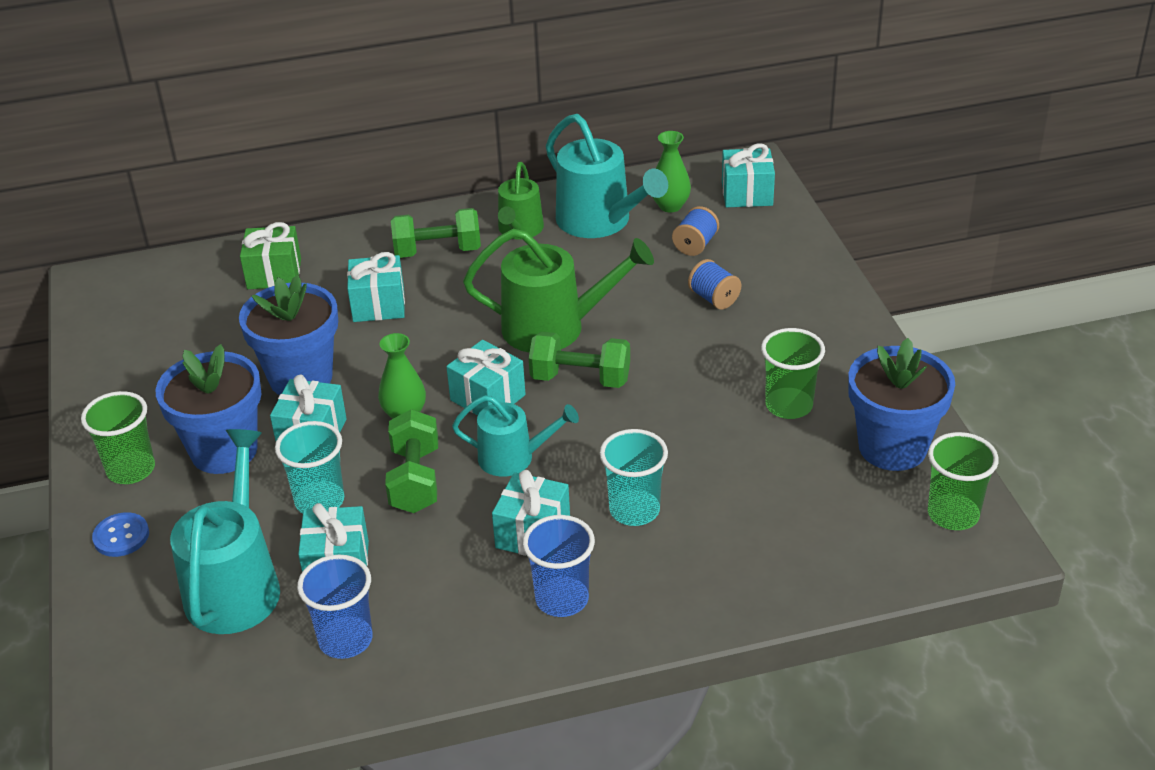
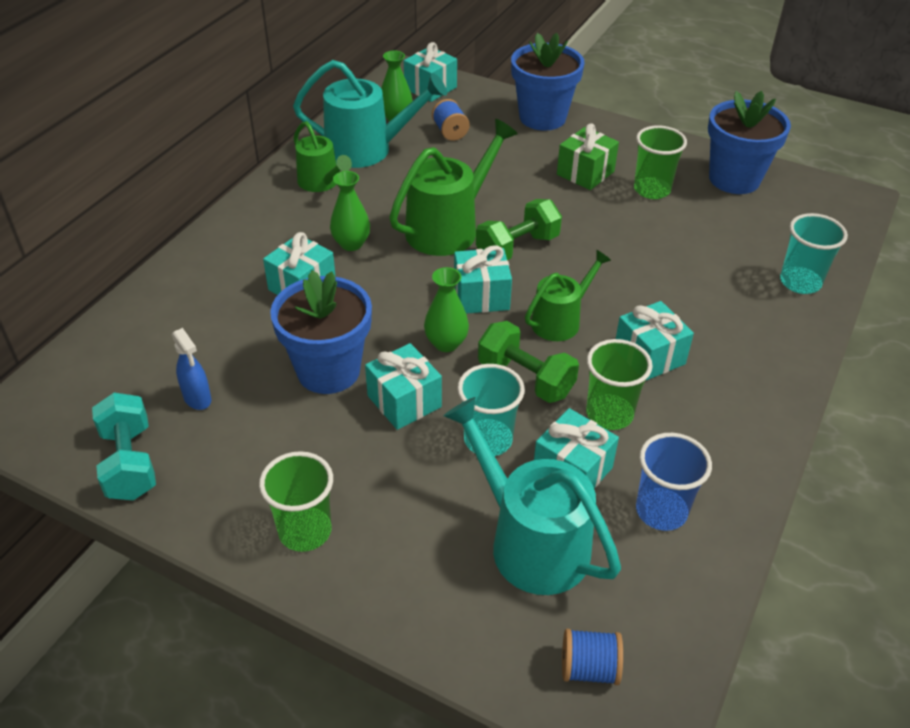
camera: 50 degrees left, 5 degrees up
(110, 354) = (130, 463): none -> turquoise dumbbell
(121, 536) = (384, 584): blue button -> none
(201, 340) = (197, 398): none -> blue spray bottle
(224, 451) = (357, 461): blue flower pot -> blue flower pot (542, 117)
(274, 274) = (178, 315): green gift -> green gift (585, 173)
(438, 251) = (285, 227): green dumbbell -> none
(462, 294) = (351, 244): none -> green vase
(513, 458) = (560, 321): turquoise watering can -> green watering can
(562, 599) = (729, 380): blue cup -> none
(634, 510) = (677, 301): turquoise cup -> turquoise cup (800, 282)
(714, 298) = (513, 156): blue spool -> blue spool (589, 668)
(953, 514) = (814, 194): green cup -> green cup (609, 414)

